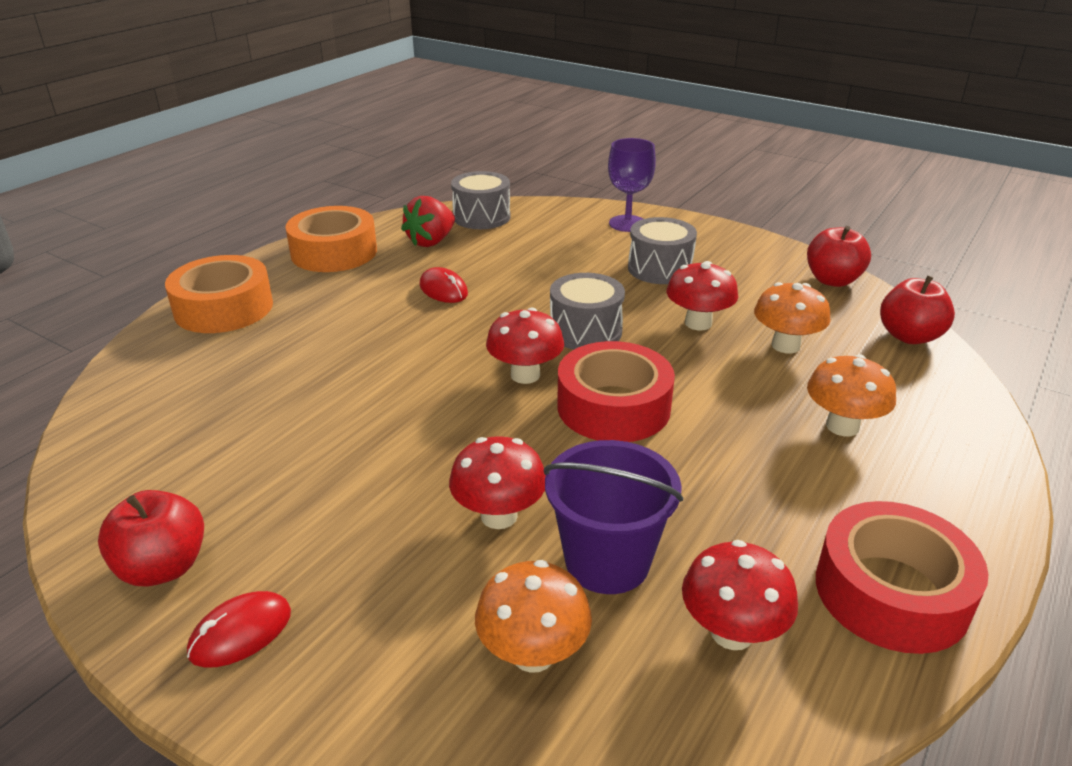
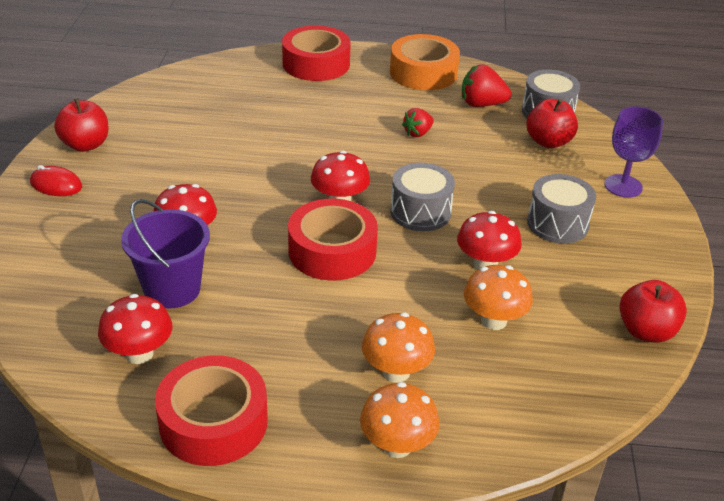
camera: 60 degrees right, 5 degrees up
(224, 308) = (316, 64): orange tape -> red tape
(443, 290) = (417, 133): red mouse -> red strawberry
(533, 654) = (86, 281): orange mushroom -> orange mushroom (397, 445)
(909, 336) = (582, 397): red apple -> red apple (548, 142)

